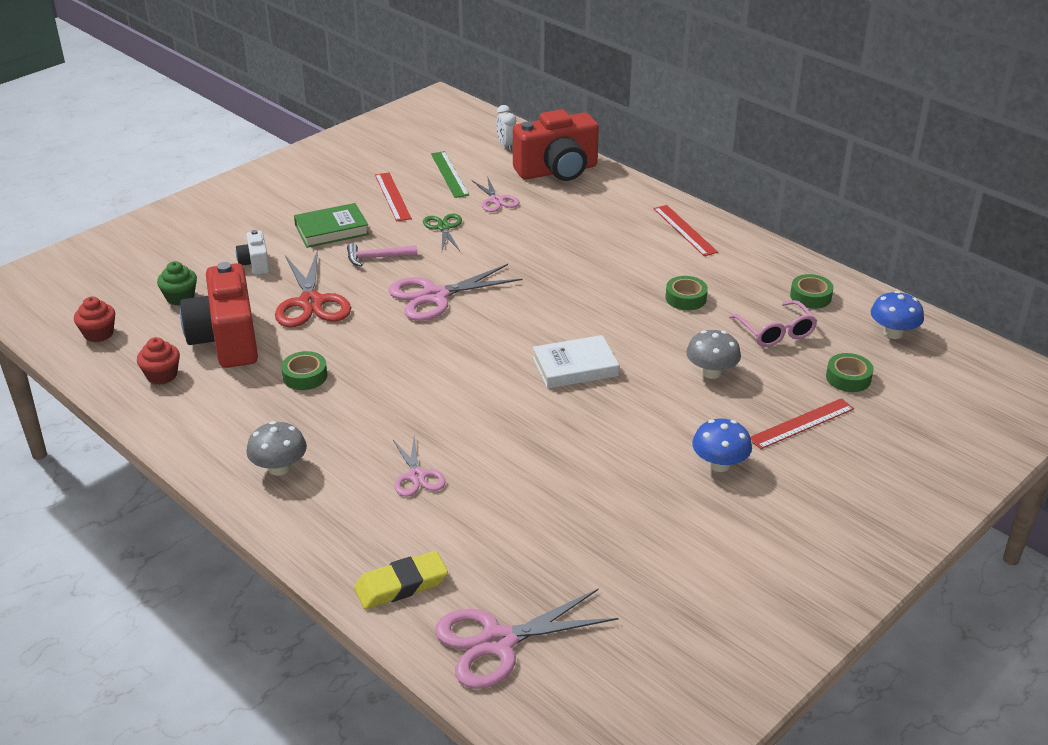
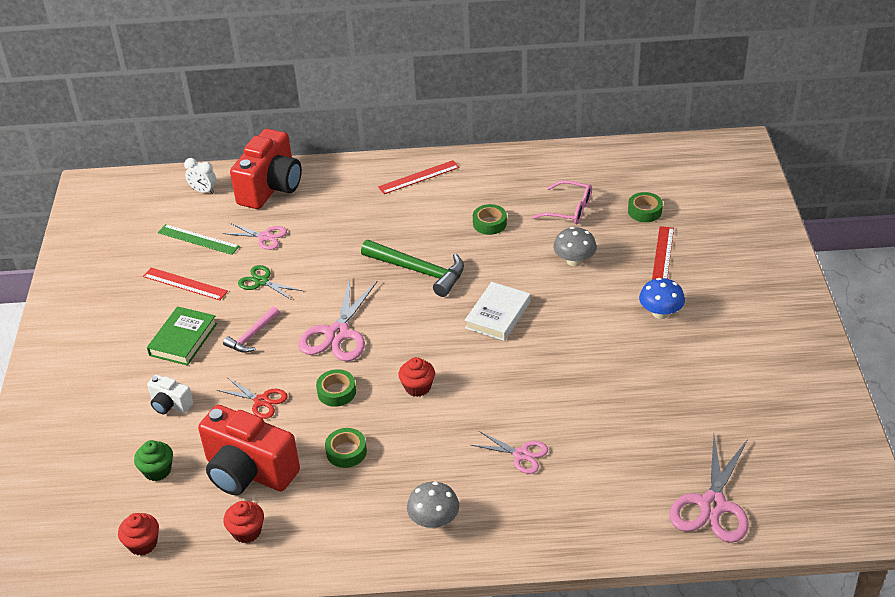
camera: 45 degrees left, 5 degrees up
(311, 302) = (261, 401): red scissors -> red scissors, size x0.58
(401, 585) = (617, 522): yellow eraser -> none
(426, 372) = (417, 387): none -> red cupcake
(568, 295) = (419, 271): none -> green hammer
(685, 230) = (419, 177): red ruler -> red ruler turned 45 degrees counterclockwise
(810, 296) = (553, 173): green tape -> green tape (336, 392)
(893, 333) = (626, 167): blue mushroom -> none

